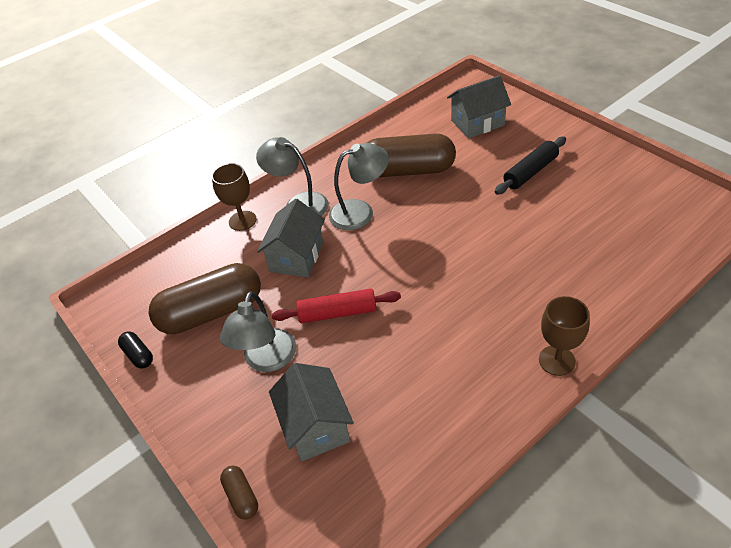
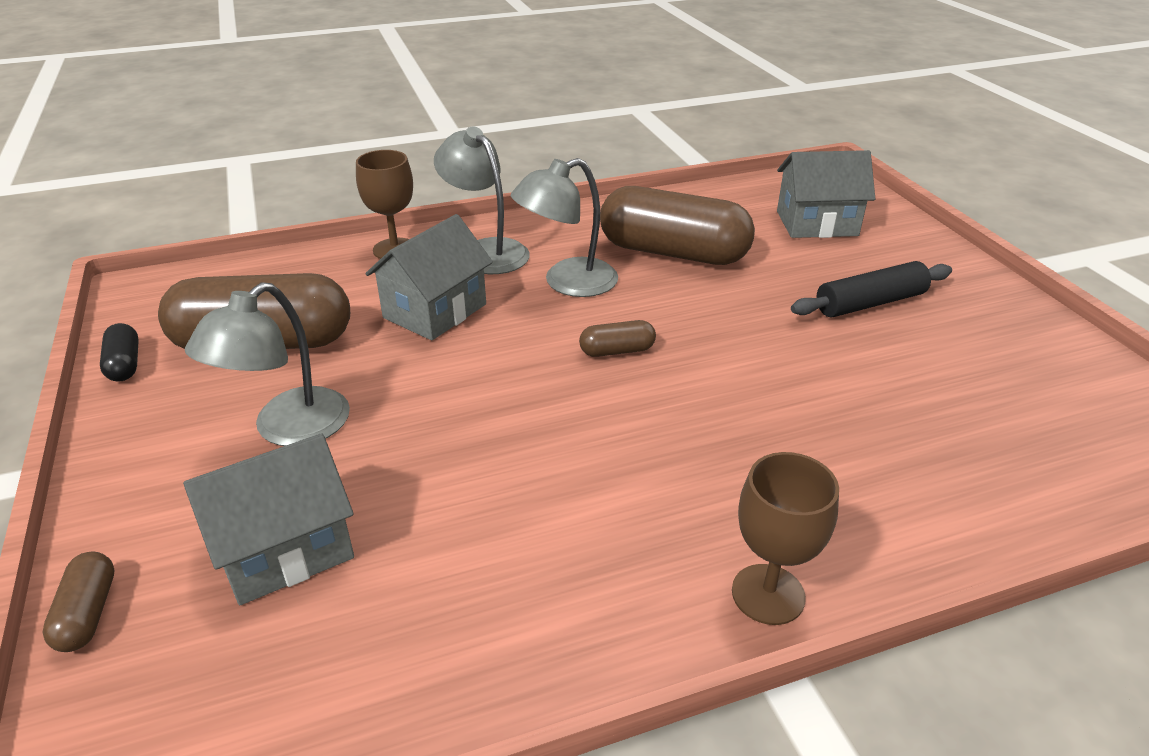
camera: 15 degrees right, 10 degrees down
(316, 426) = (285, 549): grey house -> grey house turned 60 degrees clockwise
(337, 313) = (440, 399): red rolling pin -> none
(360, 212) = (567, 283): grey lamp -> grey lamp turned 150 degrees clockwise
(414, 249) = (617, 351): none -> brown capsule

